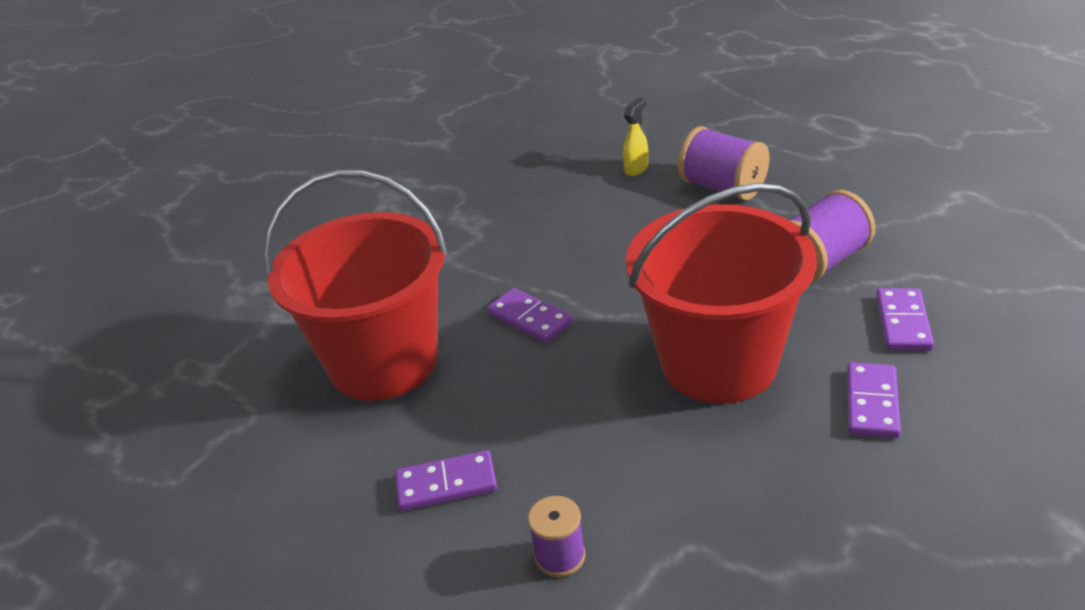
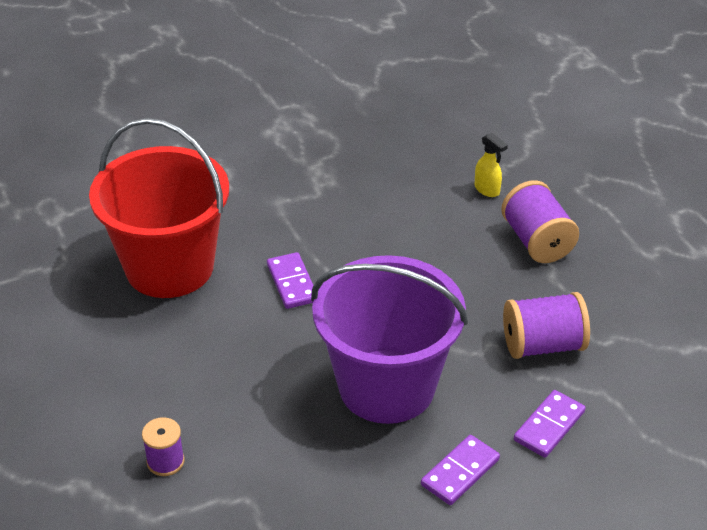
camera: 25 degrees right, 5 degrees up
(446, 484) = (139, 377): purple domino -> none
(636, 168) = (487, 190): yellow spray bottle -> yellow spray bottle turned 75 degrees clockwise
(718, 363) = (386, 386): red bucket -> purple bucket

